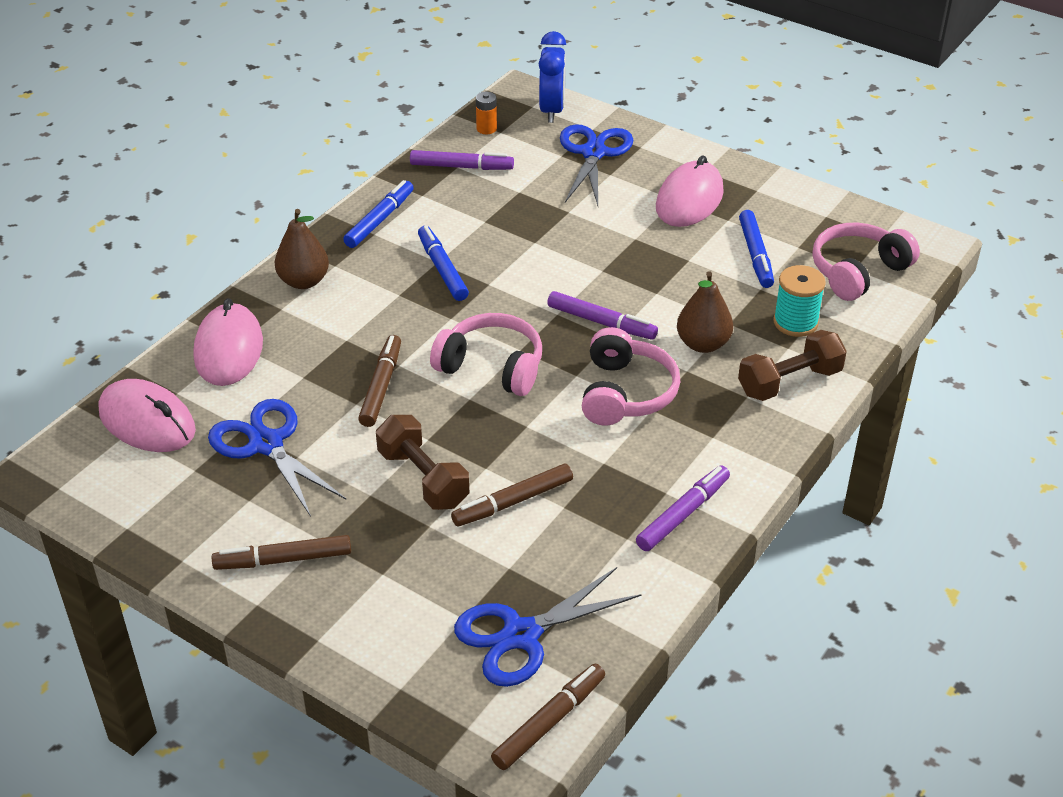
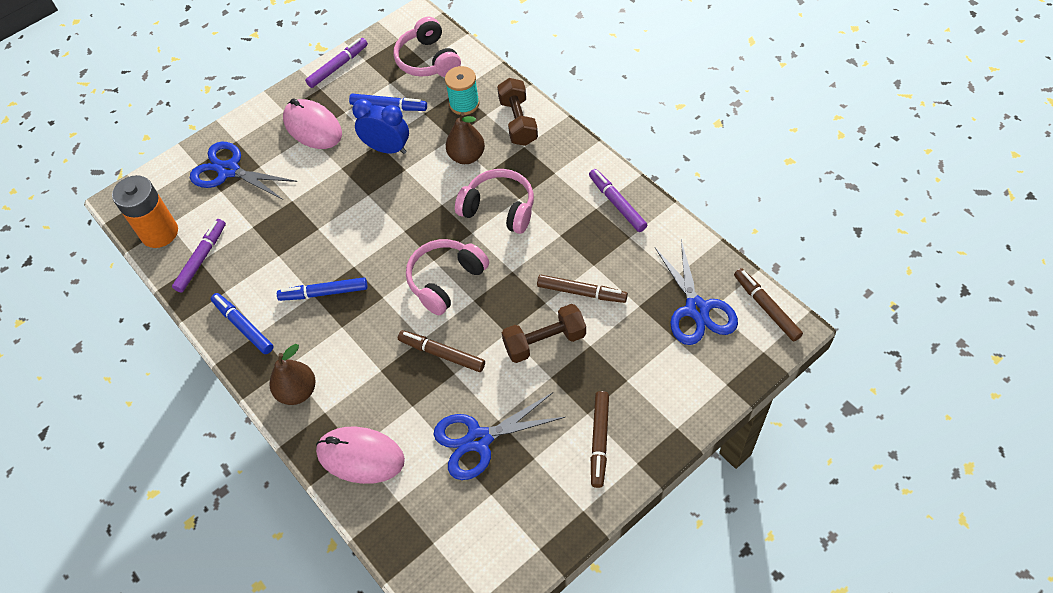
camera: 70 degrees left, 15 degrees up
(147, 422) = (425, 526): pink mouse -> none
(486, 129) = (159, 233): orange battery -> orange battery, size x2.19
(512, 502) = (581, 292): brown marker -> brown marker turned 60 degrees counterclockwise
(552, 110) = (159, 185): blue clock -> blue clock (387, 149)
(601, 322) = (424, 207): purple marker -> purple marker (338, 66)

